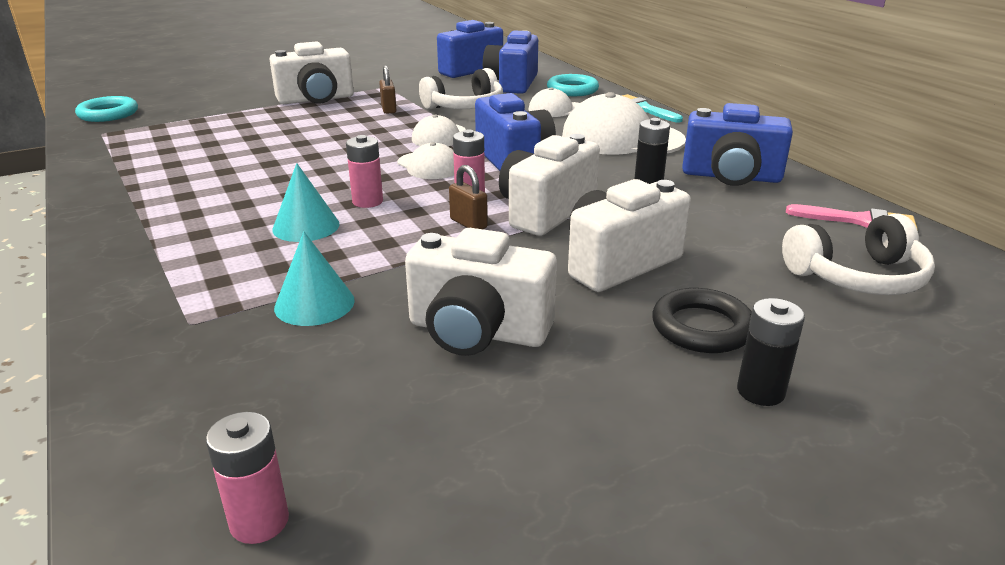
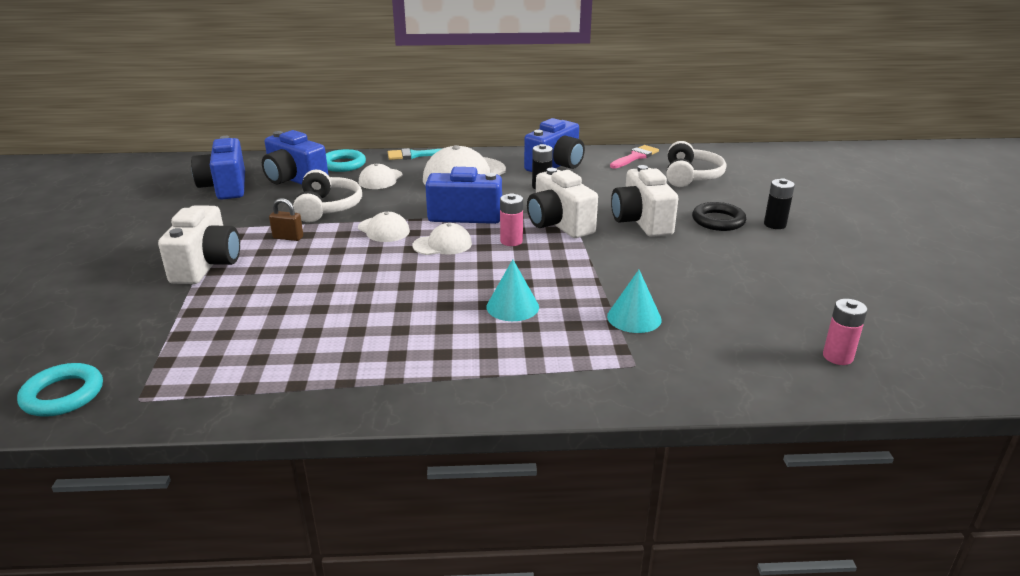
camera: 65 degrees left, 0 degrees up
(367, 201) = (488, 277): pink battery -> none
(468, 223) = (556, 250): brown padlock -> none
(477, 332) = (694, 274): white camera -> none

